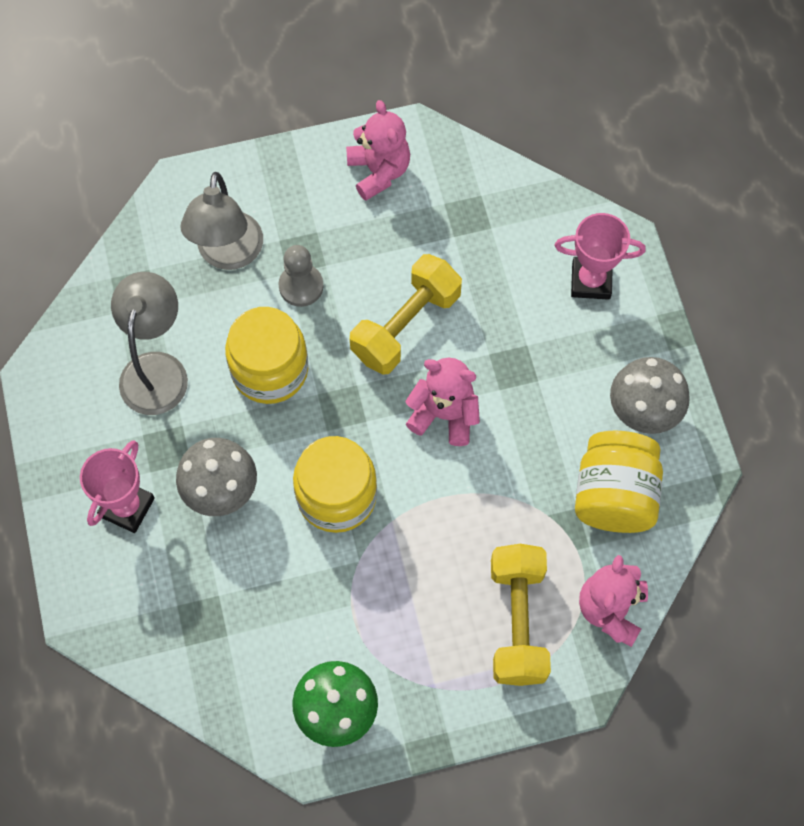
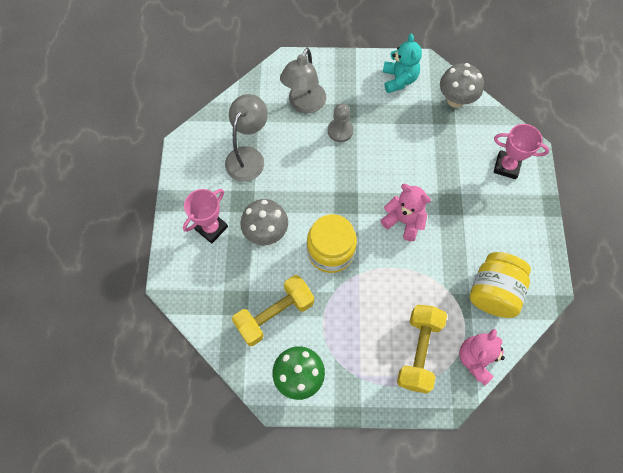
camera: 15 degrees right, 0 degrees up
(270, 370) = (311, 172): yellow jar -> none
(379, 171) = (399, 79): pink teddy bear -> turquoise teddy bear
(406, 325) = (394, 166): yellow dumbbell -> yellow dumbbell (274, 314)
(642, 412) = (521, 248): grey mushroom -> grey mushroom (455, 100)

